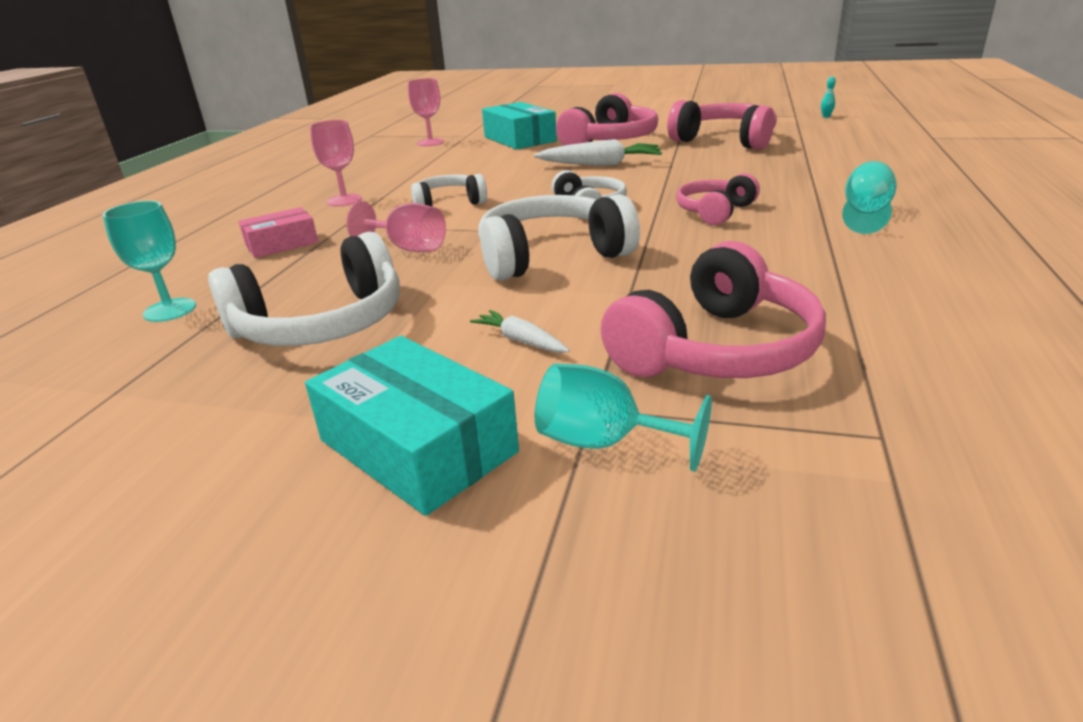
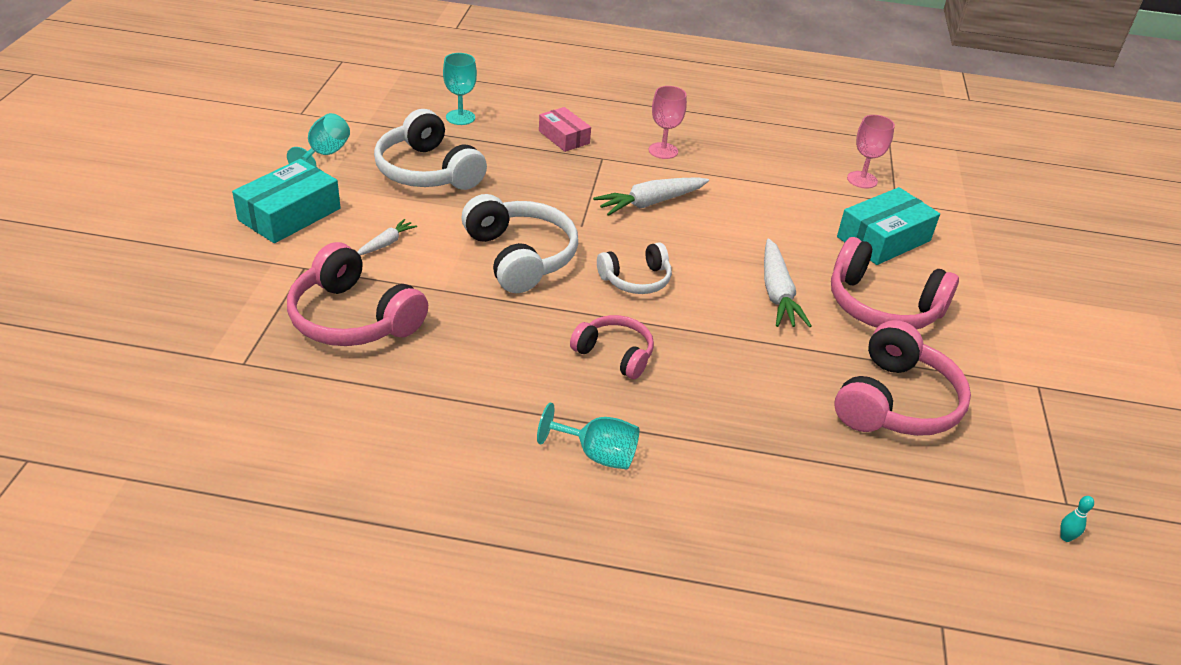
camera: 80 degrees right, 10 degrees up
(408, 248) = (547, 191): pink goblet -> none
(448, 203) = (650, 203): white headphones -> white carrot
(603, 443) = (272, 269): turquoise goblet -> turquoise goblet (325, 154)

